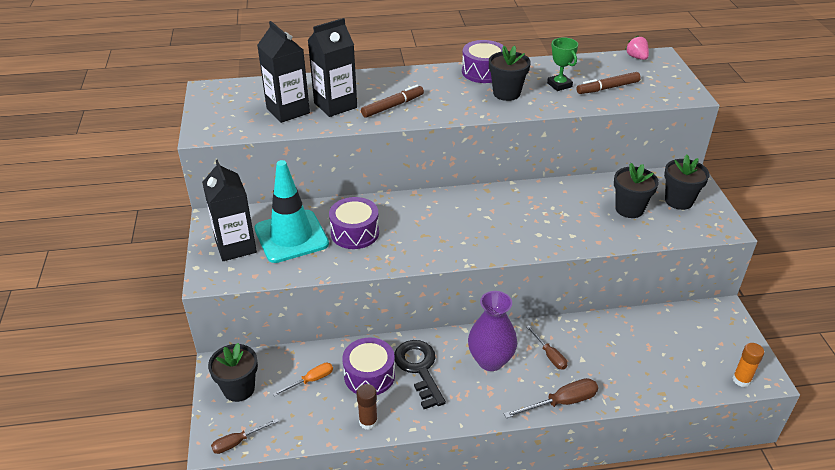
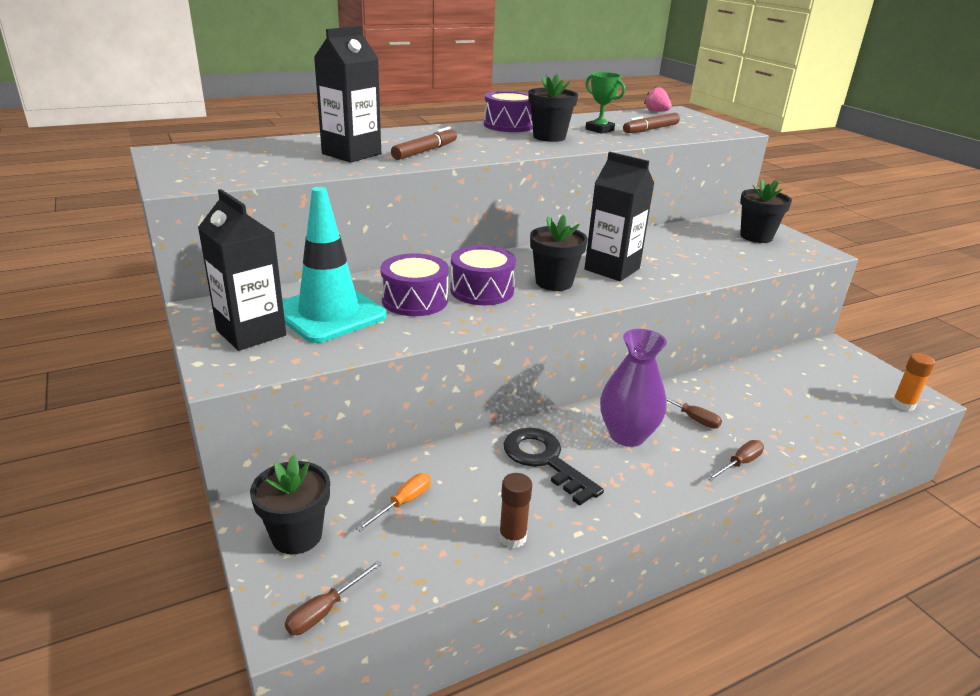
camera: 20 degrees left, 10 degrees down
(288, 110) = (290, 161): black carton -> black carton (612, 269)
(369, 375) = (483, 480): purple drum -> purple drum (482, 290)
(561, 403) = (739, 464): brown screwdriver -> brown screwdriver, size x0.65
(629, 209) = (714, 247): black flower pot -> black flower pot (554, 282)

